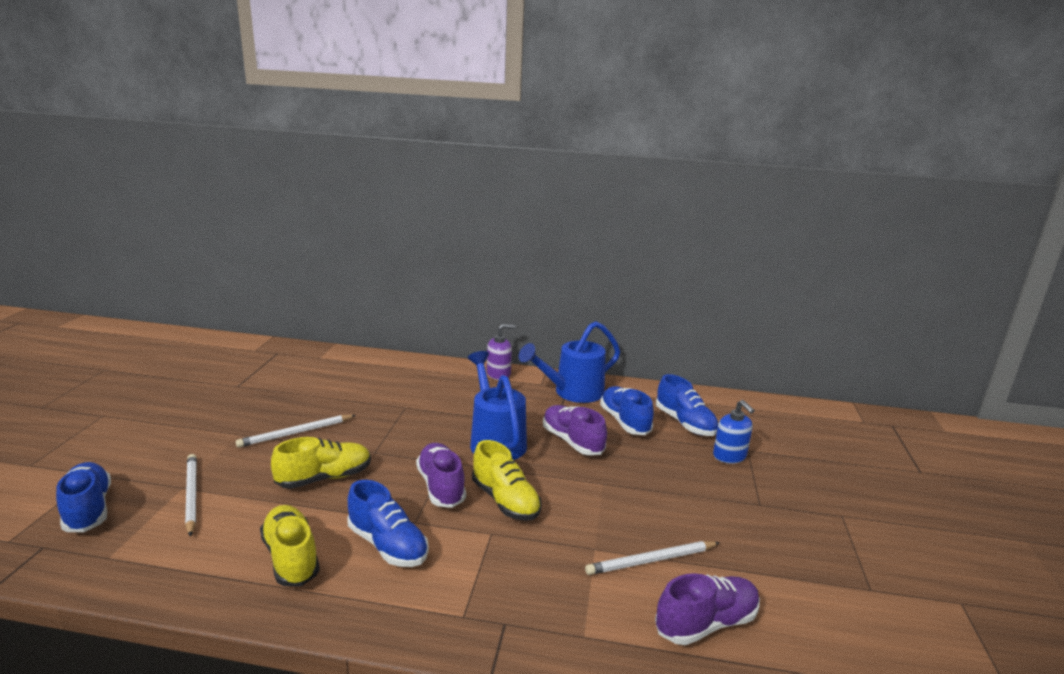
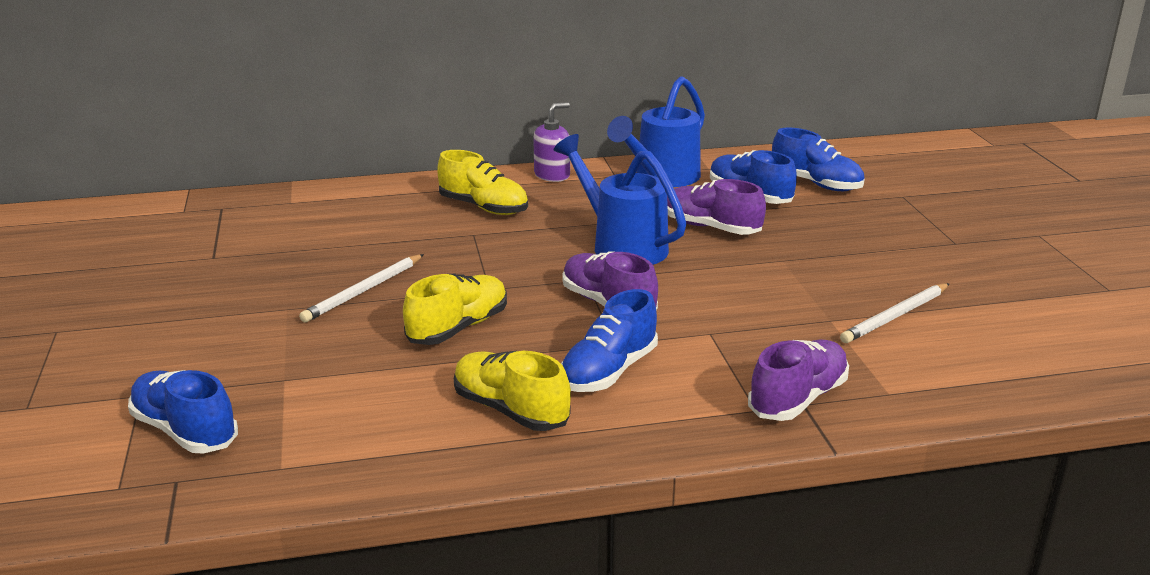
camera: 20 degrees left, 5 degrees up
(191, 495) = (307, 384): white pencil -> none
(388, 545) = (609, 371): blue shoe -> blue shoe turned 105 degrees clockwise
(505, 501) = (695, 300): yellow shoe -> yellow shoe (484, 207)
(706, 623) = (990, 353): purple shoe -> purple shoe (798, 399)
(729, 456) = (889, 206): blue soap dispenser -> none

